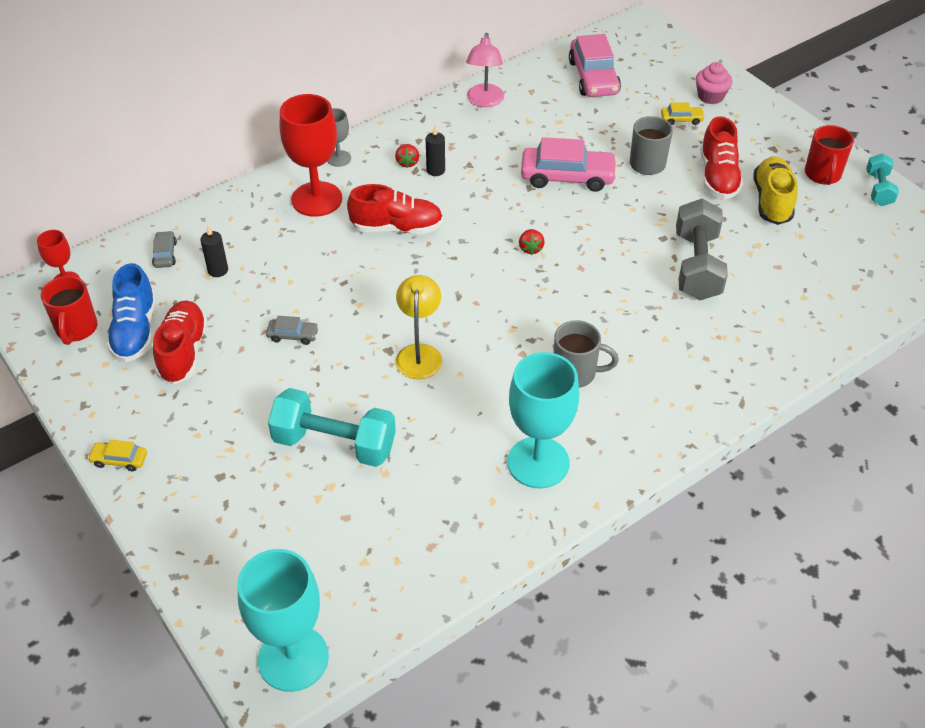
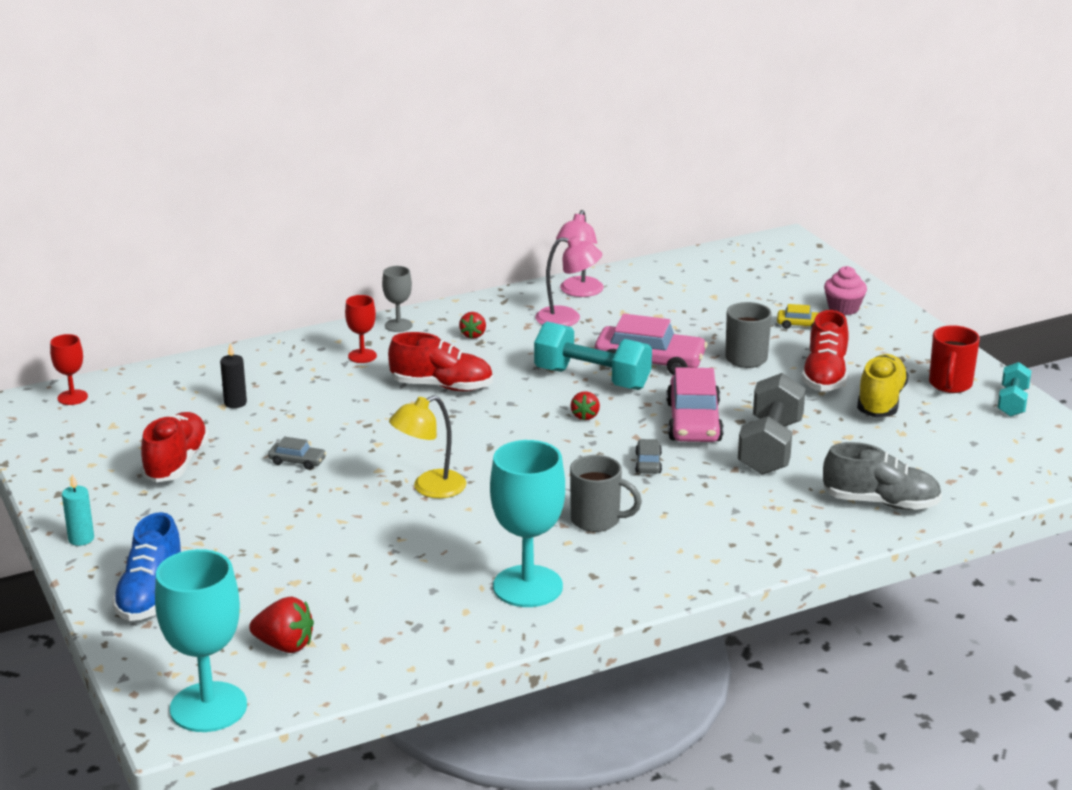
camera: 10 degrees right, 20 degrees down
(76, 329) = (71, 435): red mug -> none
(119, 460) = (81, 539): yellow car -> turquoise candle
(135, 331) = (131, 442): blue shoe -> blue shoe (151, 595)
(165, 254) = (184, 385): grey car -> grey car (648, 463)
(317, 199) = (362, 356): red goblet -> red goblet, size x0.50
(334, 443) = (311, 549): turquoise dumbbell -> turquoise dumbbell (592, 379)
(342, 568) = (285, 645): none -> red strawberry
(419, 353) = (429, 488): yellow lamp -> yellow lamp turned 135 degrees counterclockwise
(435, 170) = (502, 344): black candle -> none
(483, 134) = (567, 319): none -> pink lamp
(593, 77) = (712, 282): pink car -> pink car (693, 422)
(806, 320) = (881, 503): none -> grey shoe

